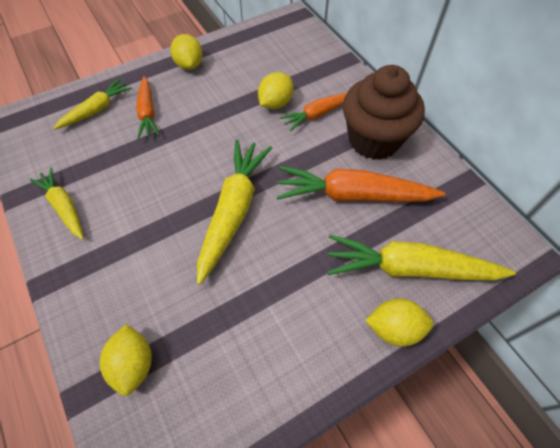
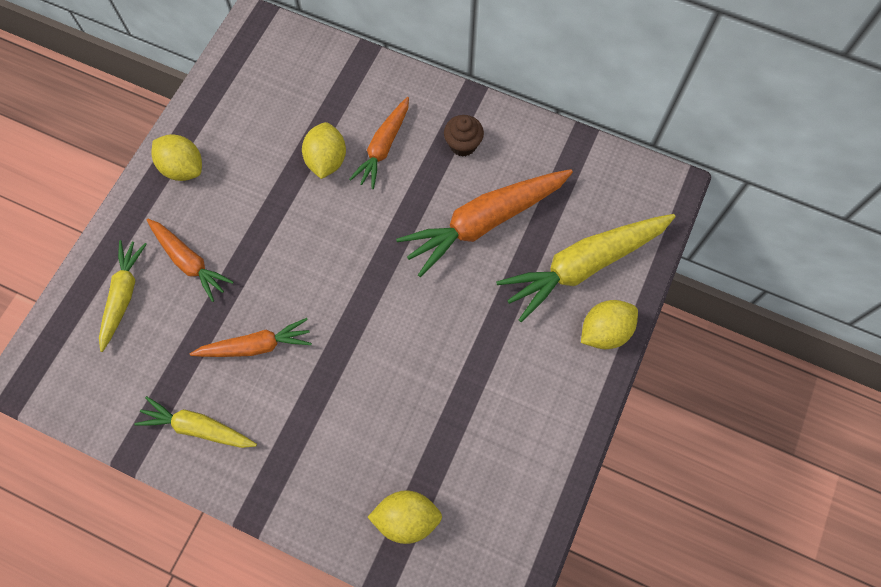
camera: 35 degrees left, 10 degrees up
(133, 364) = (406, 518): yellow lemon -> yellow lemon turned 45 degrees counterclockwise
(141, 181) = (256, 346): none -> orange carrot
(233, 211) = (380, 315): yellow carrot -> none
(374, 140) = (463, 145): brown cupcake -> brown cupcake, size x0.43

